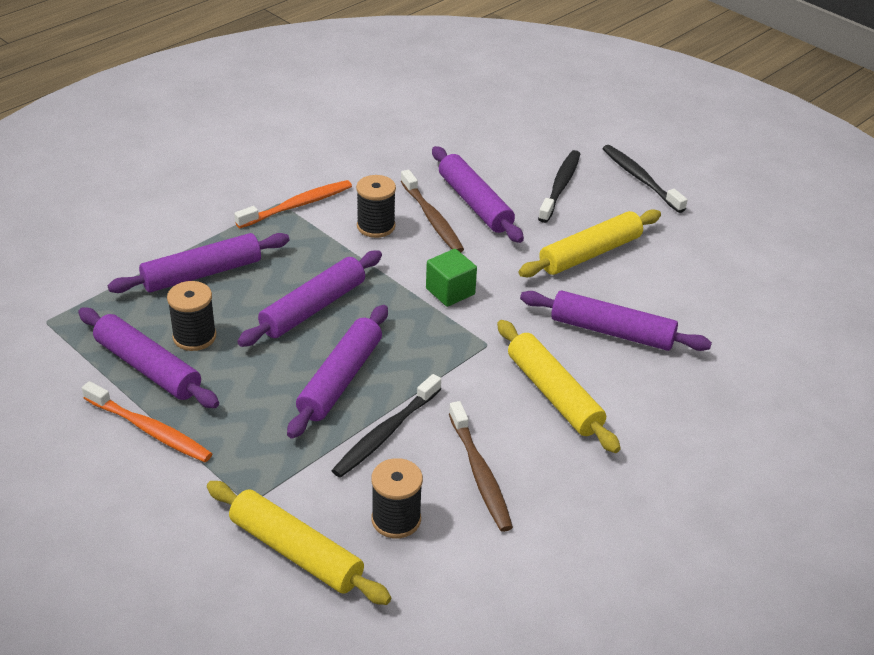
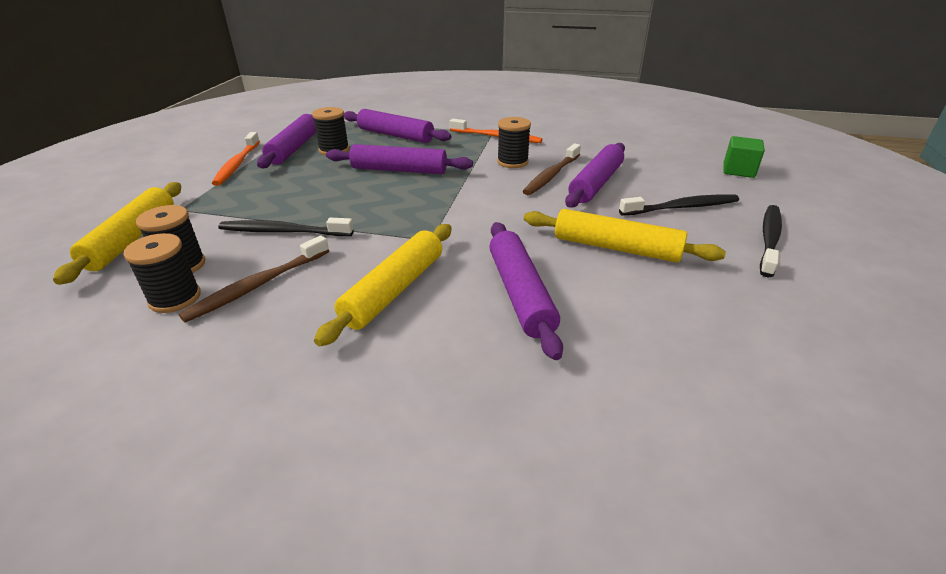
camera: 60 degrees right, 5 degrees down
(340, 379) = (332, 199): purple rolling pin -> none
(450, 291) = (476, 206): green cube -> green cube (738, 170)
(459, 532) = (175, 298): none -> black spool

